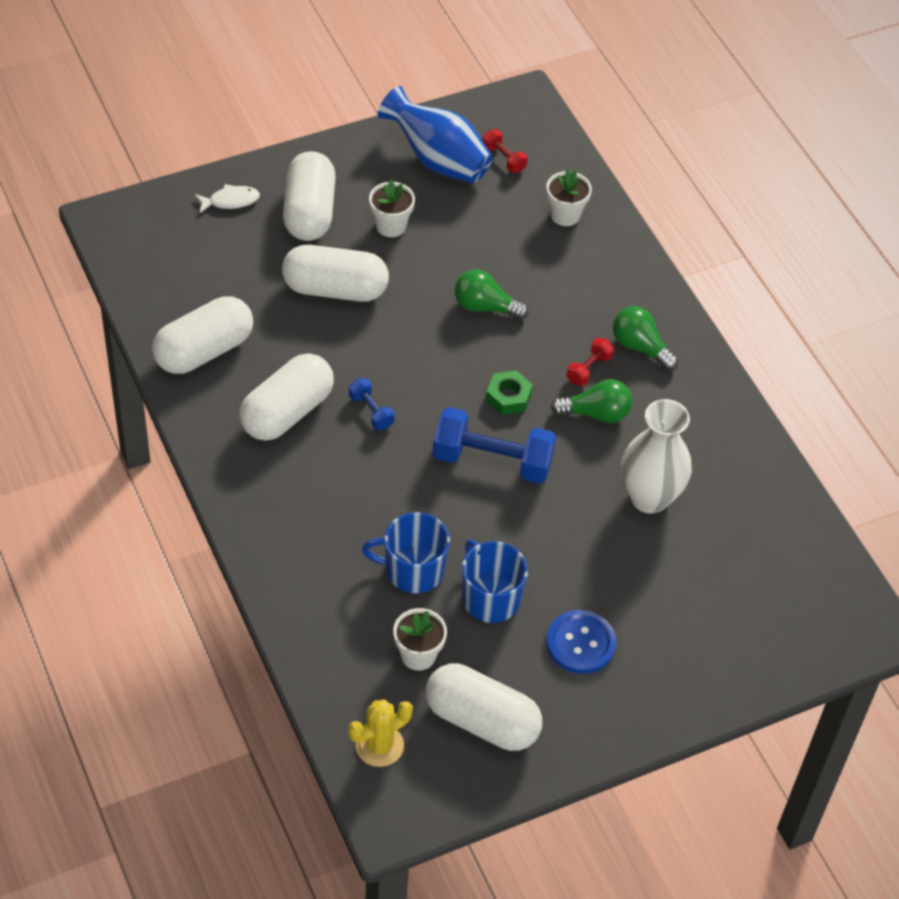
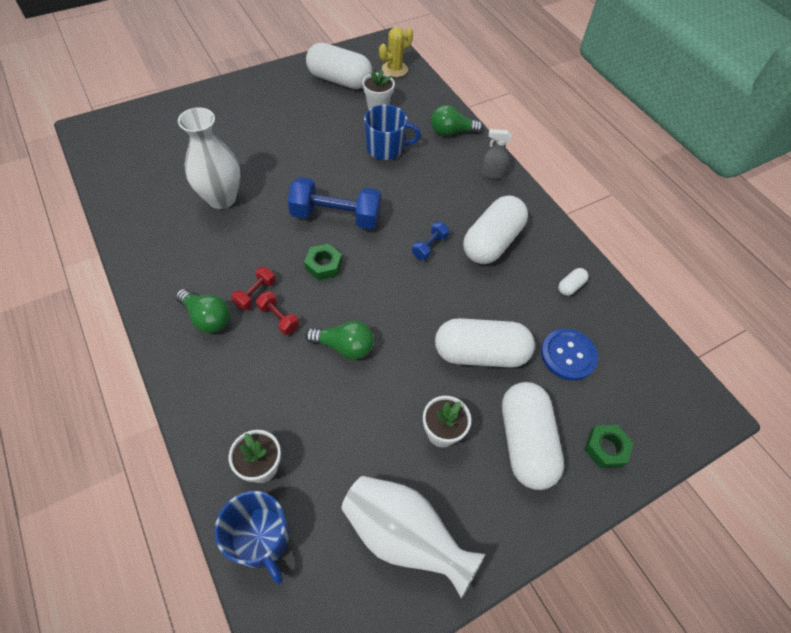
camera: 175 degrees right, 5 degrees up
(204, 351) = (570, 286): white capsule -> white capsule, size x0.42
(230, 201) = (606, 448): white fish -> green nut
(257, 515) = (492, 173): none -> grey spray bottle
(371, 411) = (429, 247): blue dumbbell -> blue dumbbell turned 75 degrees clockwise
(437, 160) = (403, 536): blue vase -> white vase
(490, 597) = (336, 136): blue mug -> blue mug (261, 538)
(503, 159) = (328, 547): red dumbbell -> red dumbbell (278, 318)
(580, 643) = (280, 115): blue button -> blue button (568, 355)
(596, 413) = (253, 256): green light bulb -> green light bulb (451, 132)

